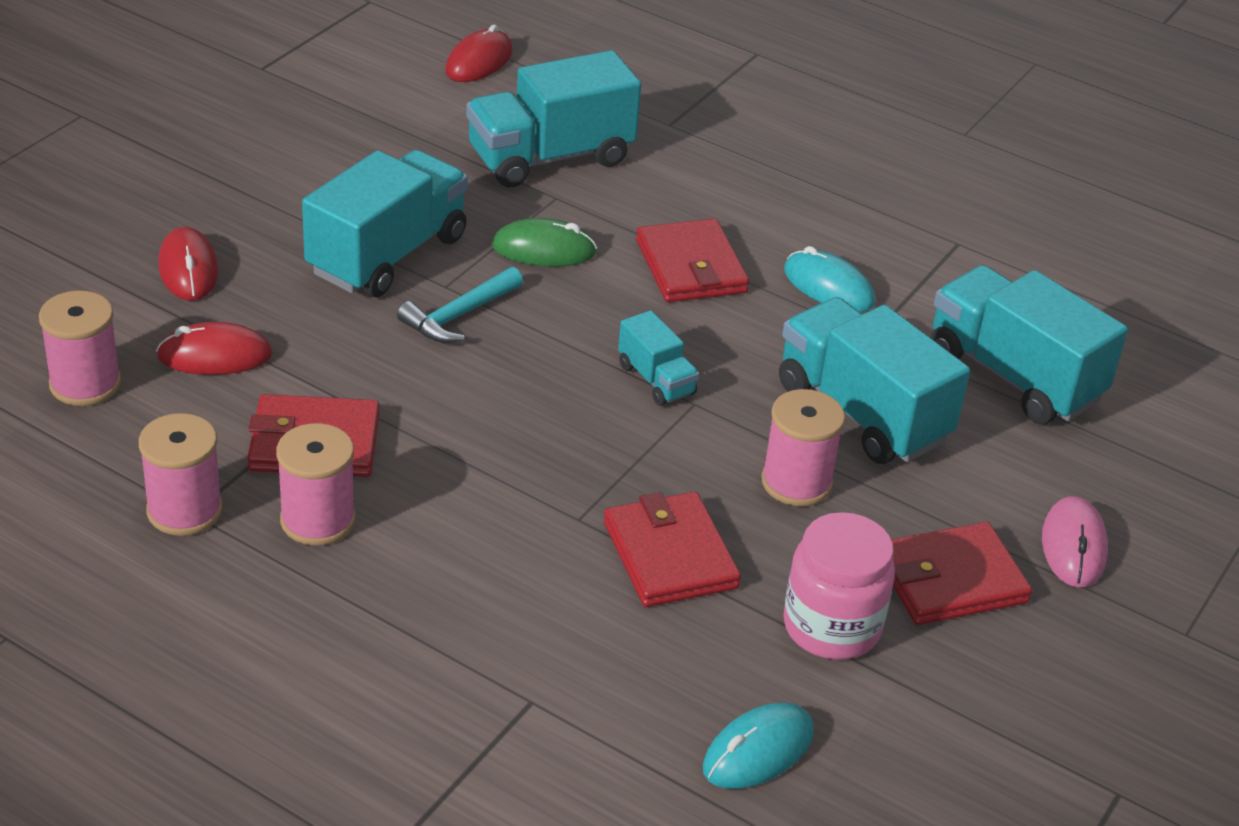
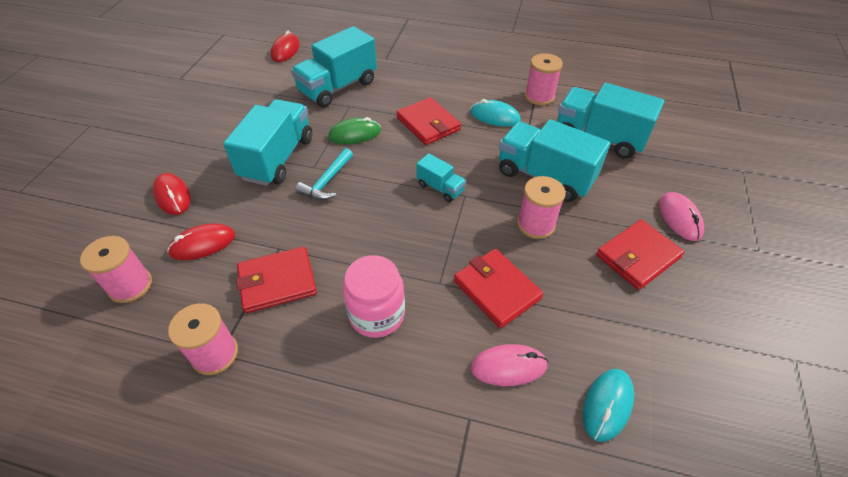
camera: 15 degrees left, 10 degrees up
(318, 520) = (297, 333): pink spool -> pink spool (539, 96)
(629, 659) = (508, 366): none -> pink mouse
(831, 627) = (599, 306): pink jar -> pink jar (377, 314)

